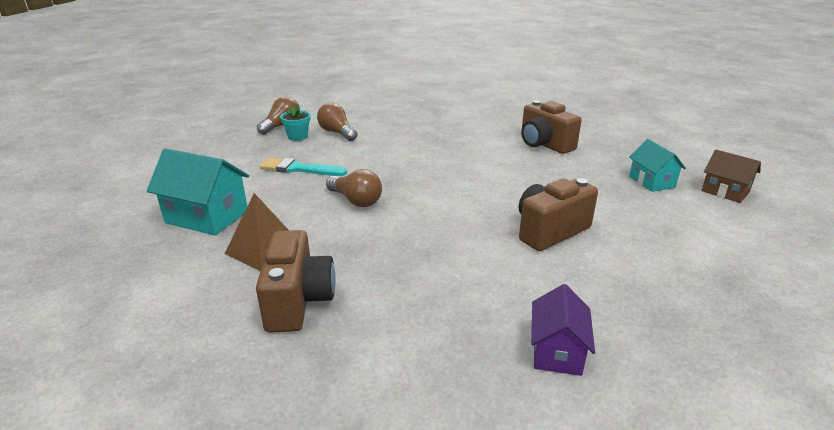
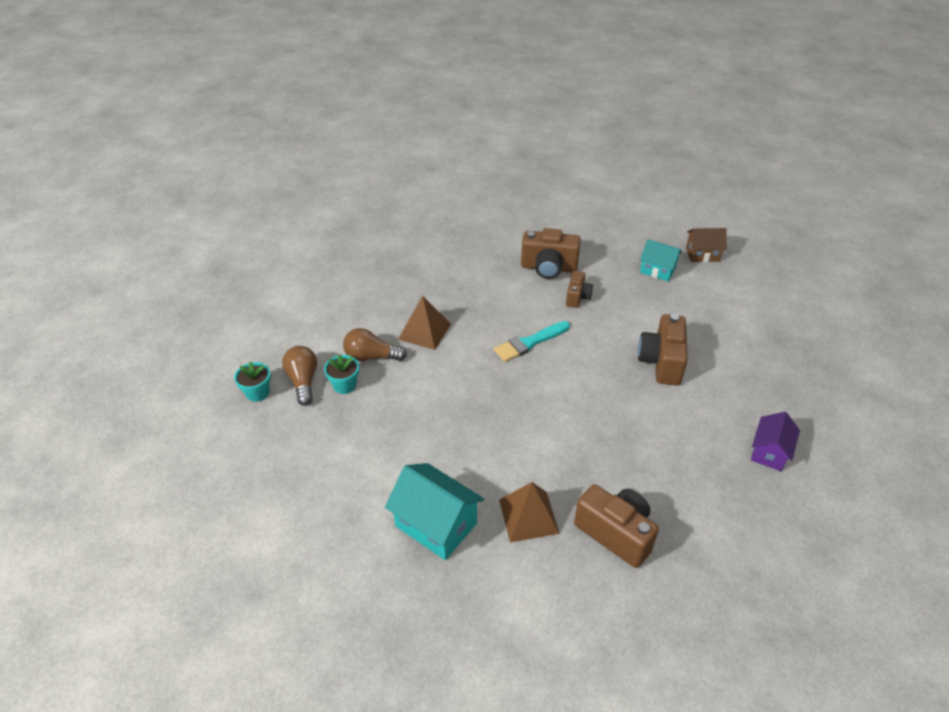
camera: 45 degrees left, 15 degrees up
(207, 217) = (436, 525): turquoise house -> turquoise house turned 60 degrees clockwise
(252, 120) = (257, 393): none -> turquoise flower pot
(299, 169) = (415, 423): turquoise brush -> turquoise brush (529, 343)
(356, 200) = (513, 424): brown light bulb -> none
(391, 136) = (424, 331): none -> brown pyramid
(540, 166) = (577, 297): none -> brown camera
(557, 351) = (769, 452): purple house -> purple house turned 60 degrees clockwise

